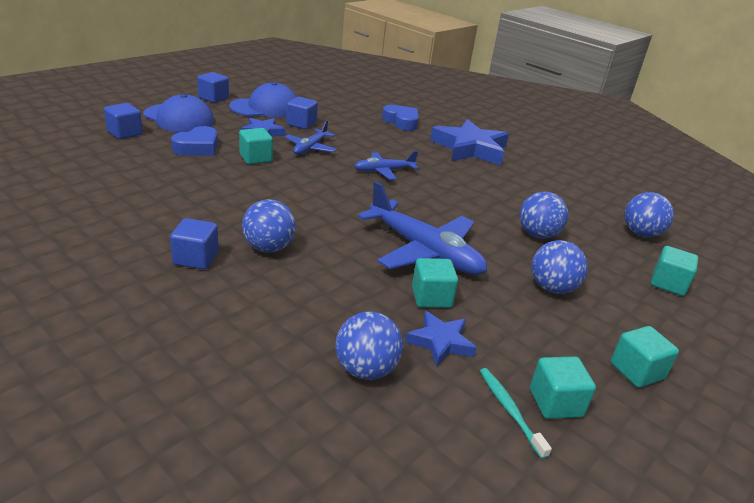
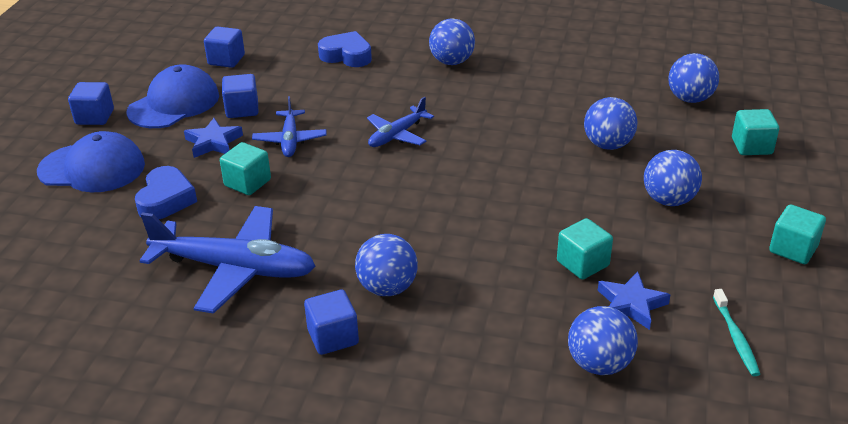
camera: 25 degrees left, 5 degrees up
(125, 133) = (54, 220): blue cube -> blue cube (226, 60)
(423, 251) = (529, 216): blue plane -> blue plane (234, 268)
(470, 148) = (452, 62): blue star -> blue ball
(510, 410) = (735, 337): turquoise toothbrush -> turquoise toothbrush turned 135 degrees counterclockwise
(555, 403) = (760, 311): turquoise cube -> none

